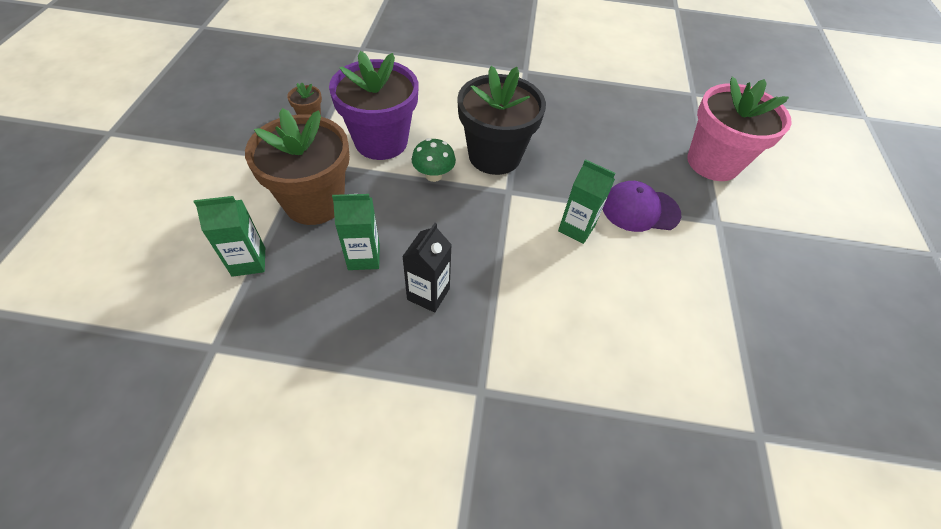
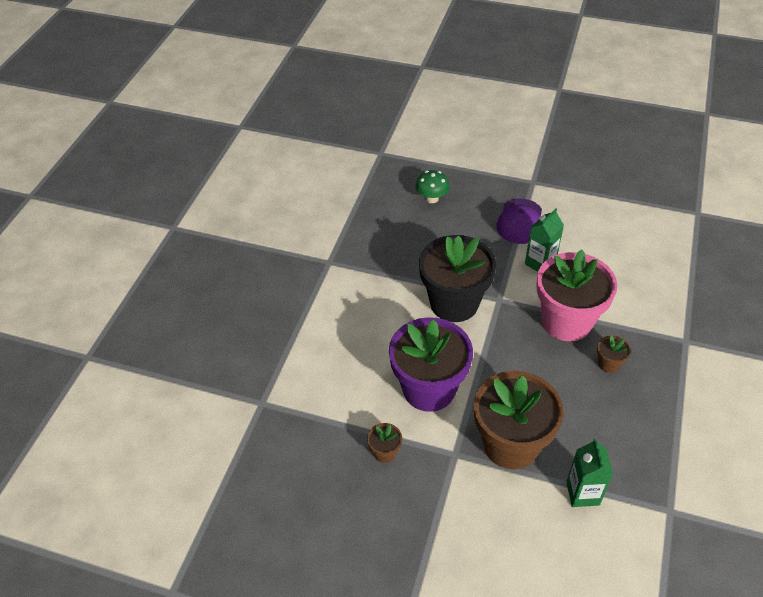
camera: 75 degrees left, 5 degrees down
(364, 257) = (574, 406): green carton -> none
(428, 294) = (608, 364): black carton -> brown flower pot
(433, 175) = (478, 350): green mushroom -> green mushroom (432, 198)
(713, 162) = (469, 166): pink flower pot -> pink flower pot (566, 321)

